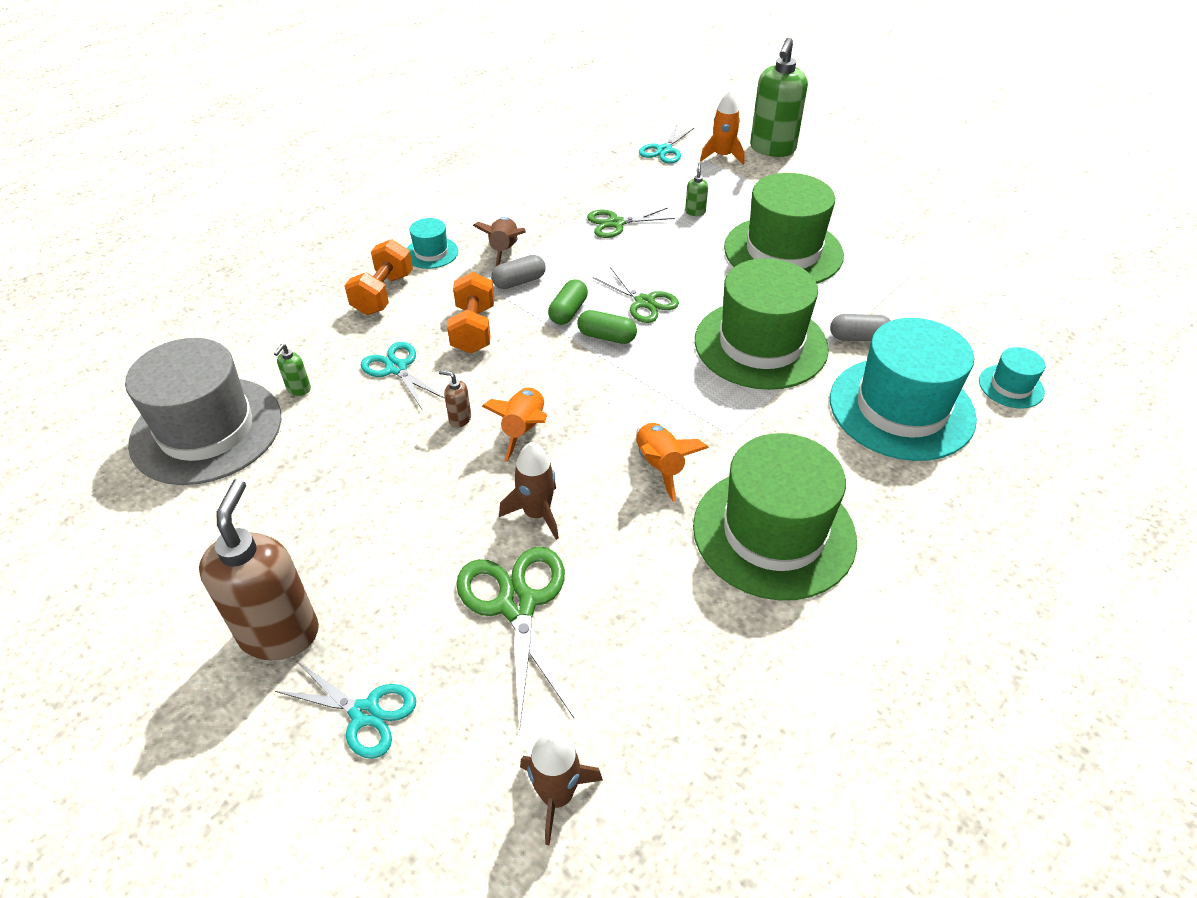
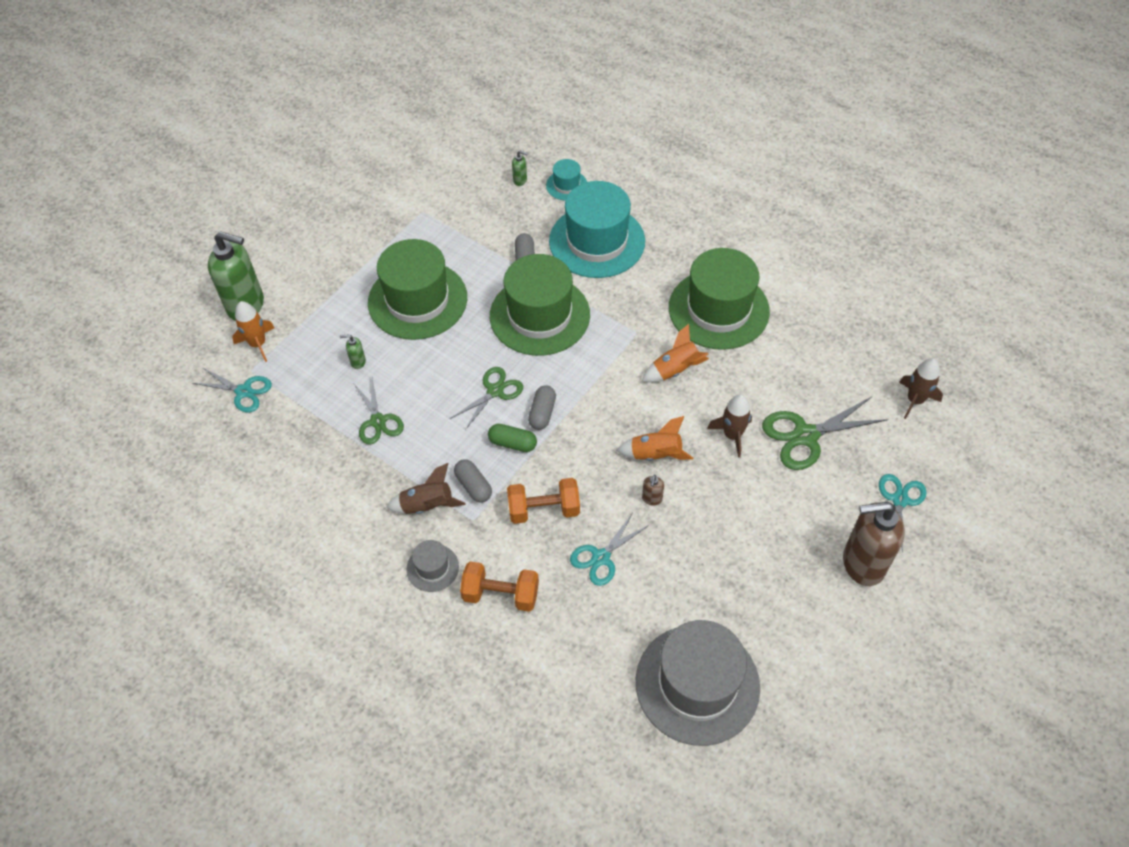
camera: 95 degrees left, 10 degrees up
(298, 389) = (638, 627): green soap dispenser -> green soap dispenser (520, 180)
(431, 253) = (432, 568): turquoise hat -> grey hat
(606, 337) = (542, 413): green capsule -> grey capsule

